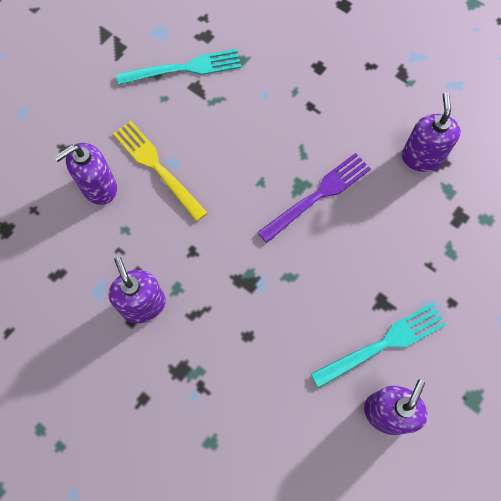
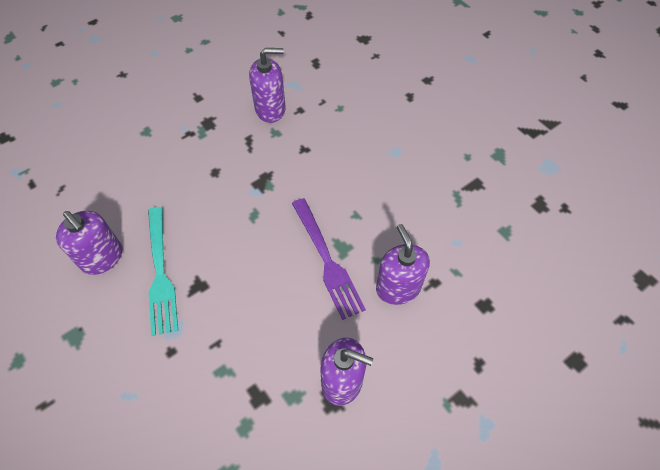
camera: 105 degrees right, 10 degrees down
(99, 187) = (384, 97): purple soap dispenser -> purple soap dispenser (398, 287)
(157, 167) = (393, 139): yellow fork -> none
(184, 68) = (500, 179): turquoise fork -> none

